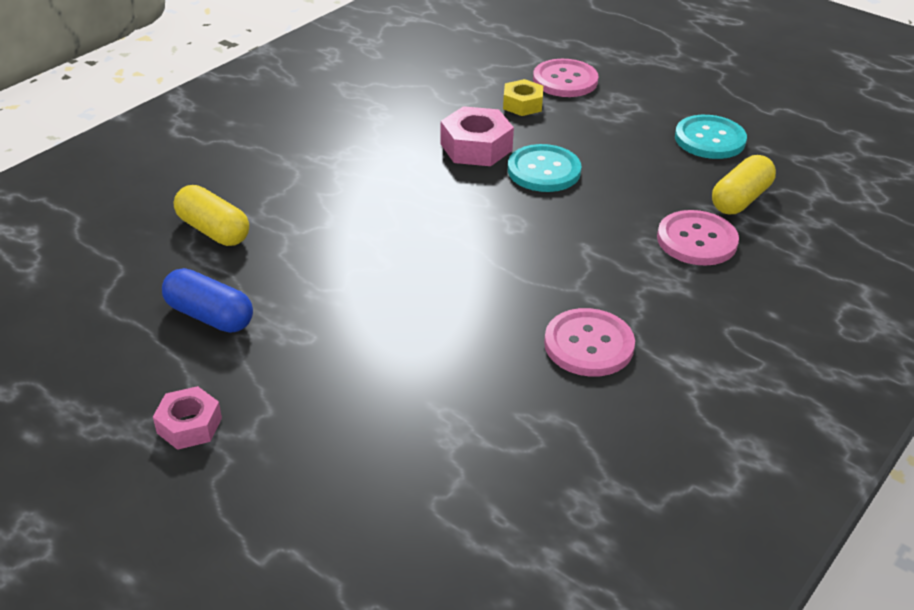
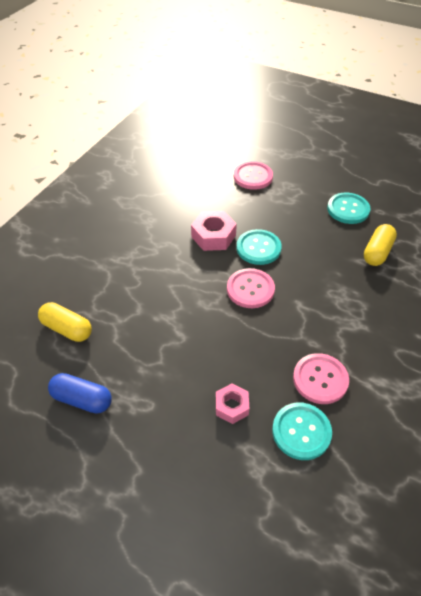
camera: 10 degrees left, 10 degrees up
(189, 425) = (91, 492): pink nut -> pink nut (232, 406)
(522, 104) = (232, 199): yellow nut -> none
(536, 403) = (301, 431): none -> turquoise button
(697, 240) = (361, 287): pink button -> pink button (250, 289)

